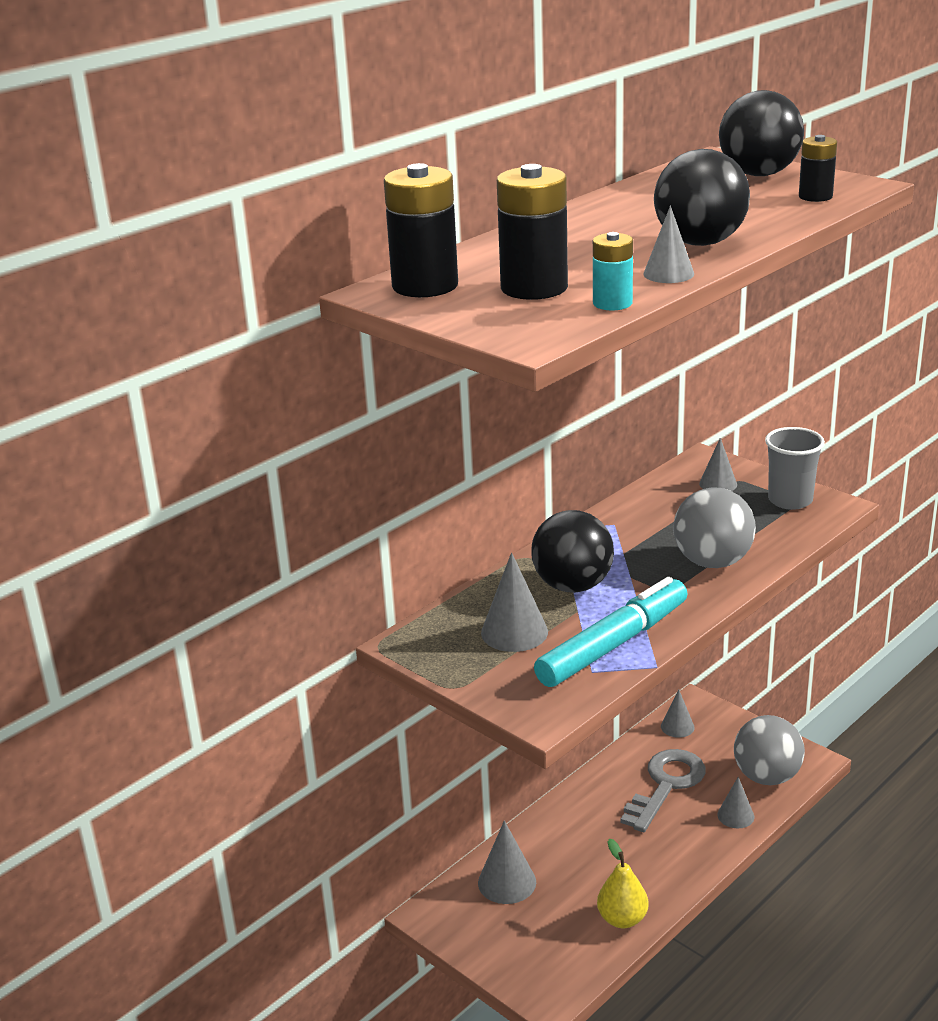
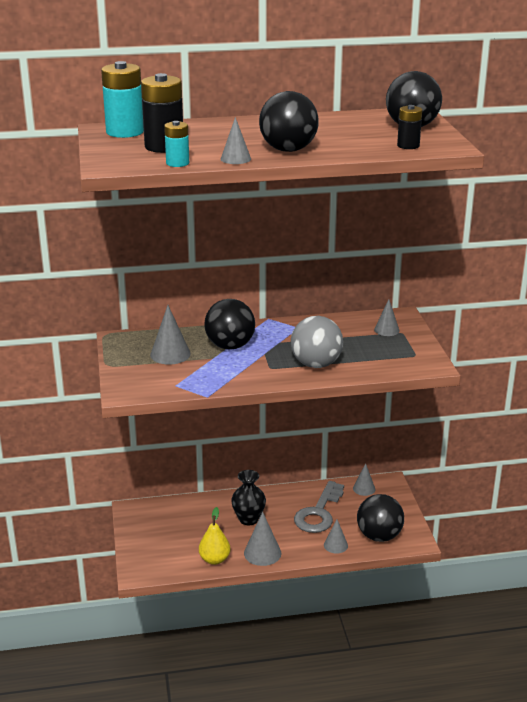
camera: 35 degrees right, 0 degrees up
(425, 286) = (125, 132): black battery -> turquoise battery
(507, 882) = (183, 515): grey cone -> grey cone (262, 553)
(595, 840) = (248, 519): none -> black vase
(613, 644) = (204, 378): turquoise marker -> none
(666, 785) = (319, 513): grey key -> grey key turned 135 degrees clockwise
(767, 777) = (379, 536): grey ball -> black ball
(790, 500) = (411, 353): grey cup -> none

